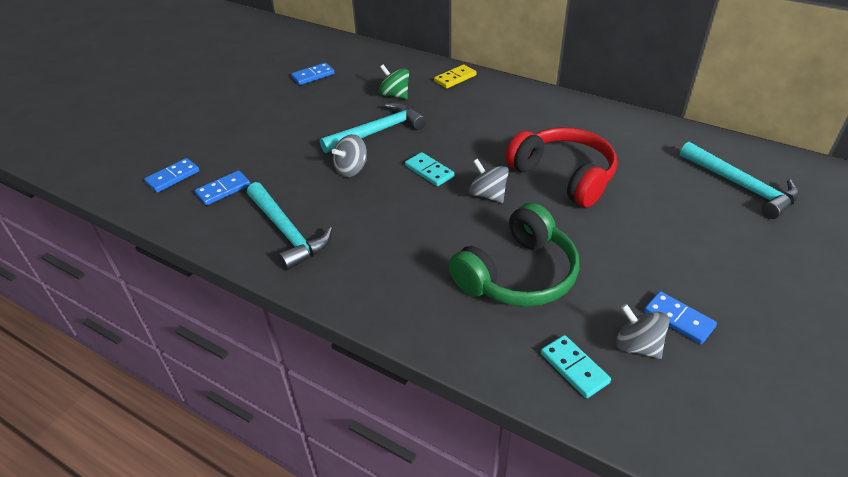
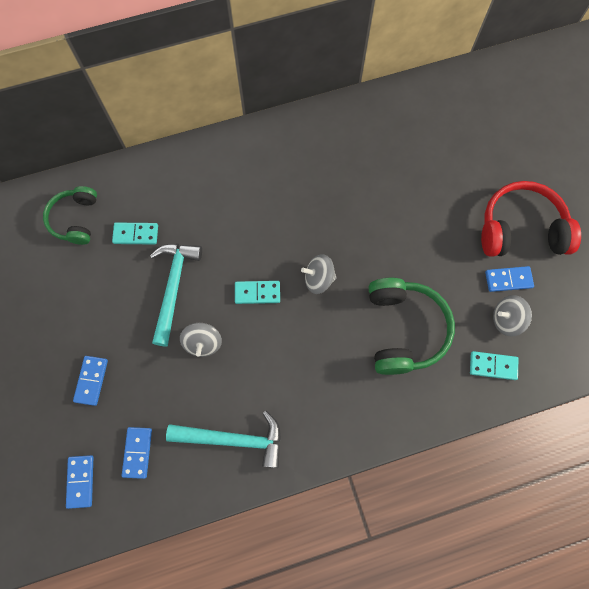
camera: 50 degrees left, 30 degrees up
(313, 76) = (36, 271): blue domino -> blue domino (91, 380)
(370, 69) = (75, 219): none -> green headphones
(395, 95) = (136, 234): green spinning top -> turquoise domino
(455, 78) = (159, 172): yellow domino -> none
(564, 176) = (345, 215): red headphones -> red headphones (521, 229)
(741, 186) = (449, 129): turquoise hammer -> none

